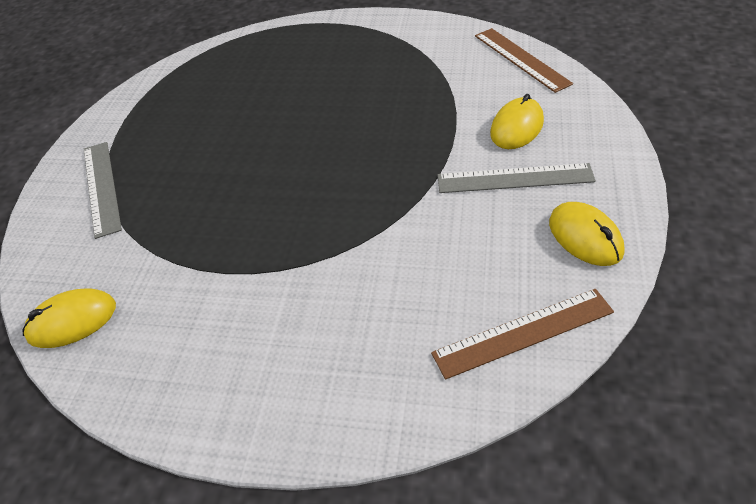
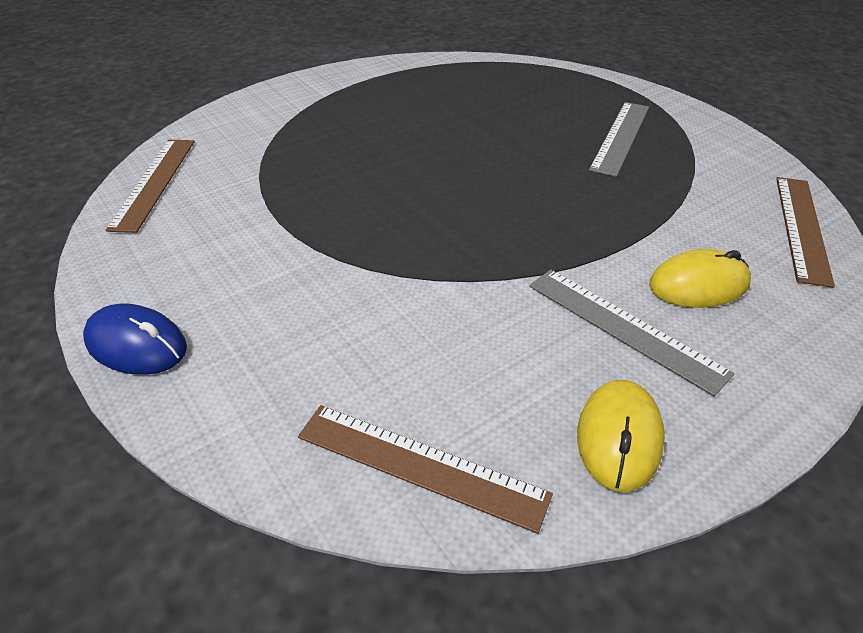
camera: 40 degrees right, 5 degrees down
(72, 321) = (154, 183): yellow mouse -> brown ruler
(101, 187) = (294, 112): grey ruler -> grey ruler (620, 137)
(260, 426) = (136, 344): none -> blue mouse

